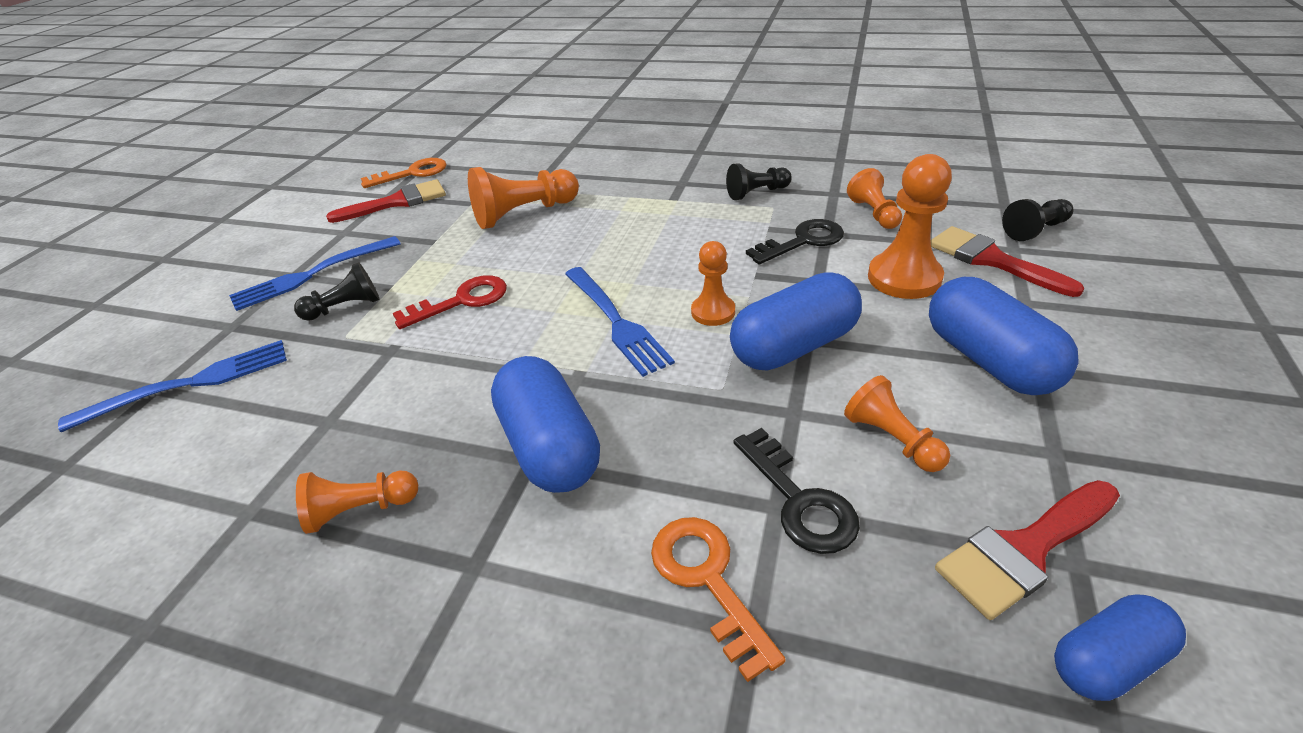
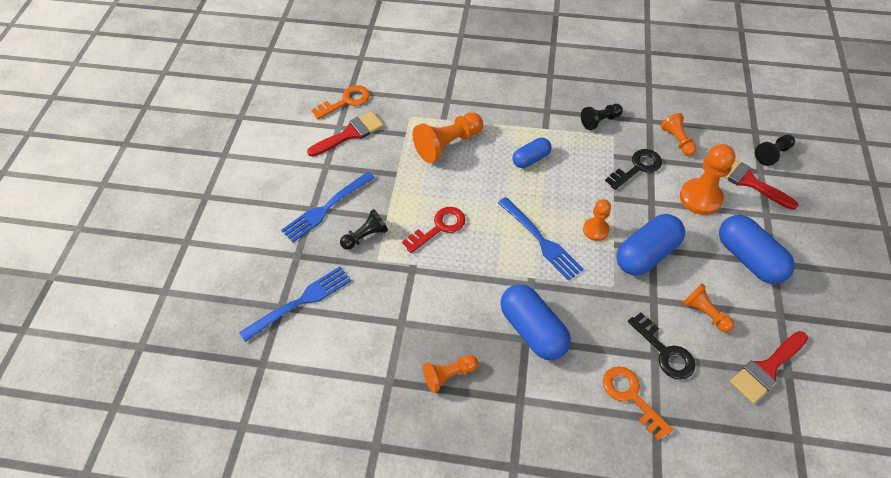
camera: 10 degrees left, 15 degrees up
(1107, 660) = (798, 416): blue capsule -> blue capsule (531, 159)

